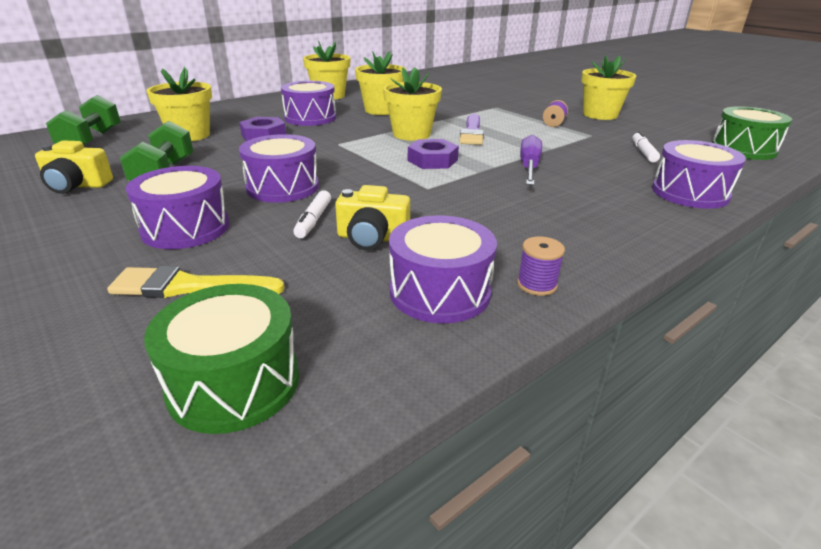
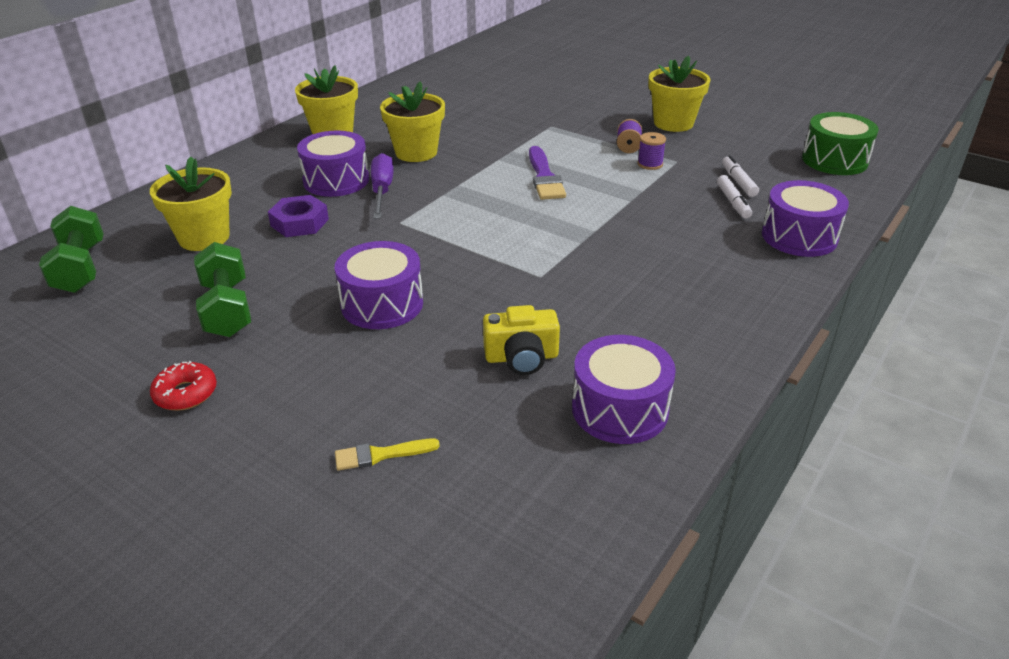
camera: 15 degrees left, 5 degrees up
(77, 185) = (134, 346): yellow camera -> none
(80, 218) = (186, 393): none -> red donut
(186, 228) = (318, 383): purple drum -> none
(189, 287) = (381, 455): yellow brush -> yellow brush, size x0.61
(234, 382) = (497, 541): green drum -> none
(313, 220) = (447, 346): white marker -> white marker (733, 202)
(411, 134) = (477, 191): yellow flower pot -> none
(432, 160) = (523, 232): purple nut -> none
(529, 167) = (631, 226): purple screwdriver -> purple screwdriver (382, 191)
(536, 285) = (700, 382): purple spool -> purple spool (650, 164)

